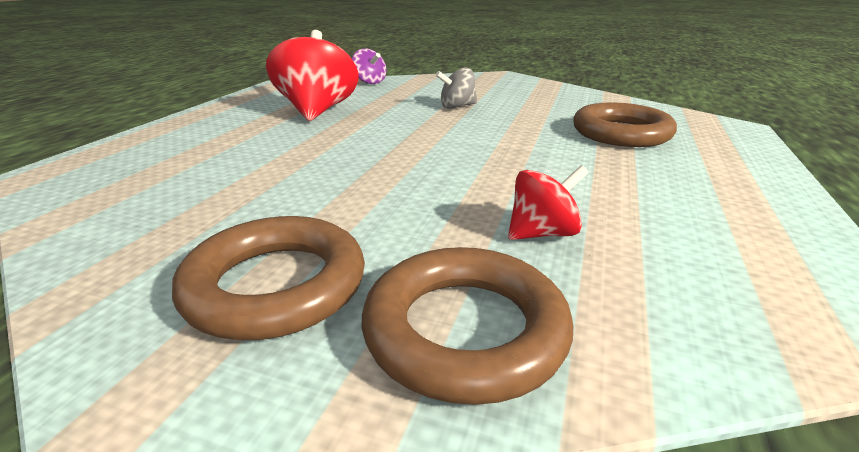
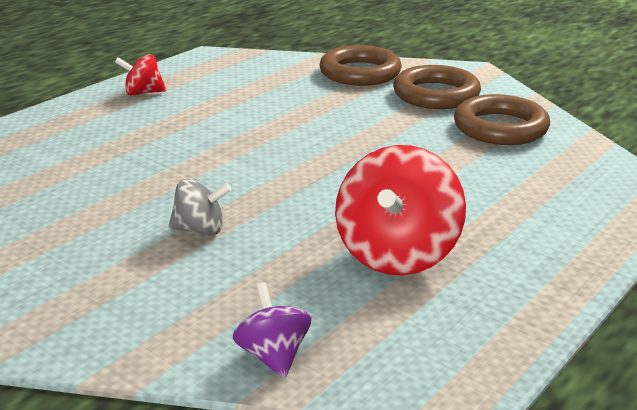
camera: 160 degrees left, 0 degrees up
(542, 233) = (288, 94): red spinning top -> red spinning top (143, 93)
(621, 133) = (97, 151): brown ring -> brown ring (500, 128)

